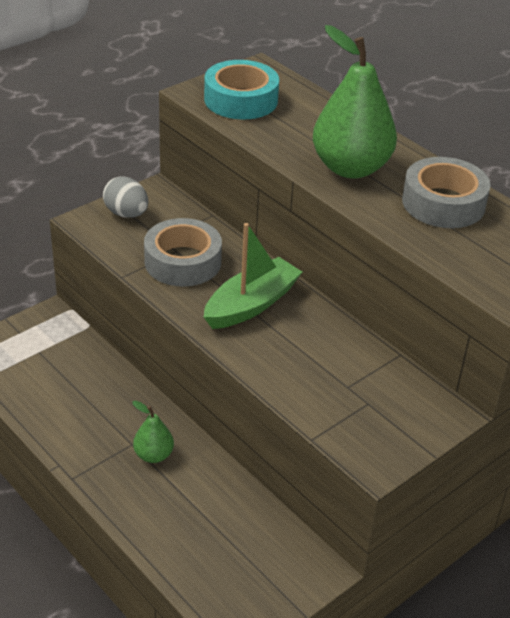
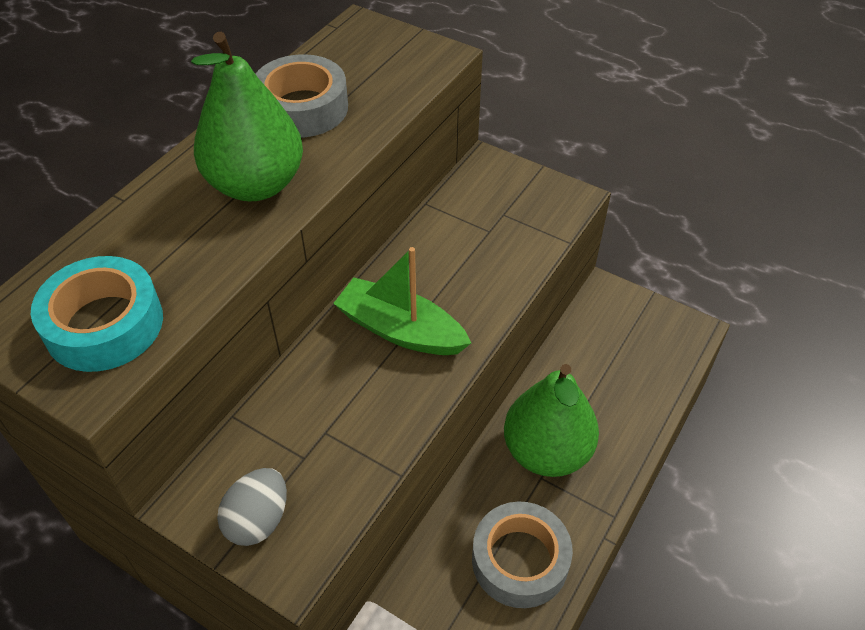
camera: 105 degrees left, 10 degrees up
(153, 455) = (546, 451): green pear -> green pear, size x2.07
(183, 261) = (346, 418): grey tape -> grey tape (520, 560)

